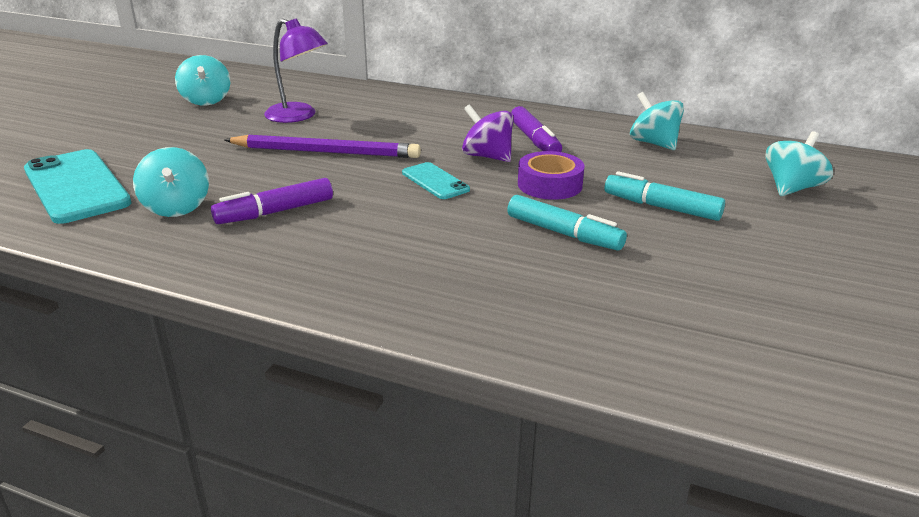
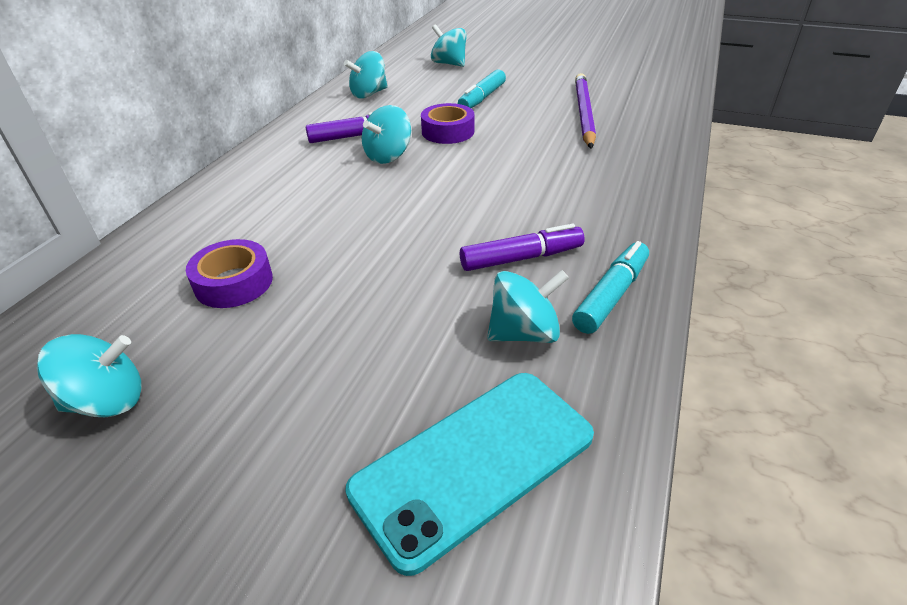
camera: 90 degrees left, 10 degrees up
(275, 212) = (521, 258): purple marker -> purple marker turned 75 degrees counterclockwise
(298, 116) = (234, 283): purple lamp -> purple tape
(326, 152) = (365, 245): purple pencil -> purple pencil (583, 113)
(435, 181) = (443, 178): turquoise phone -> none
(487, 156) = (388, 156): purple spinning top -> turquoise spinning top
(564, 234) = (529, 128): turquoise marker -> turquoise marker (611, 295)

